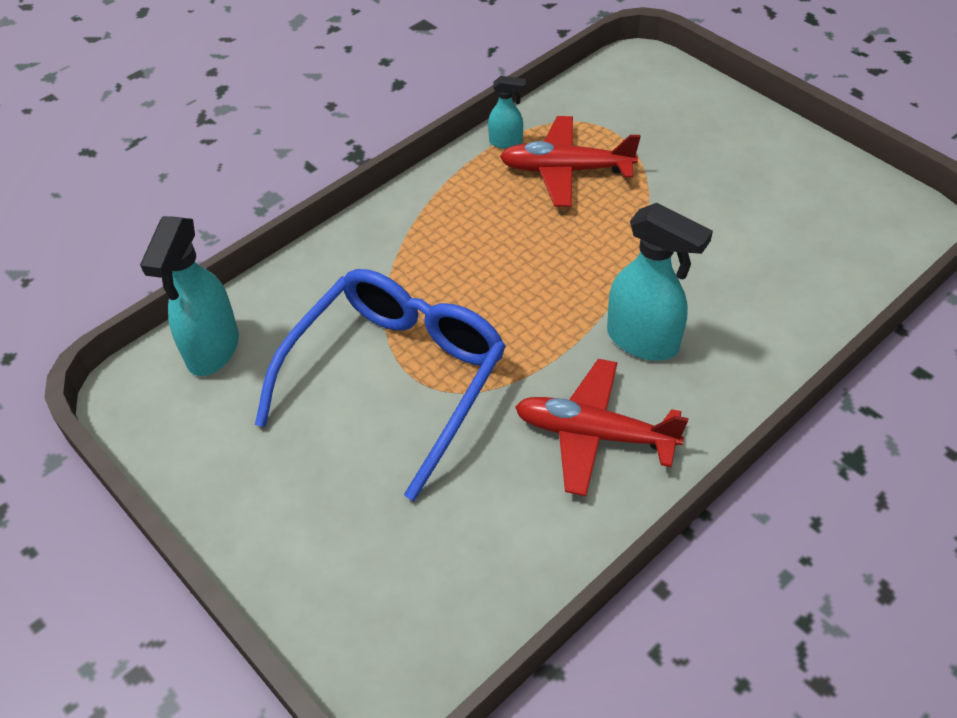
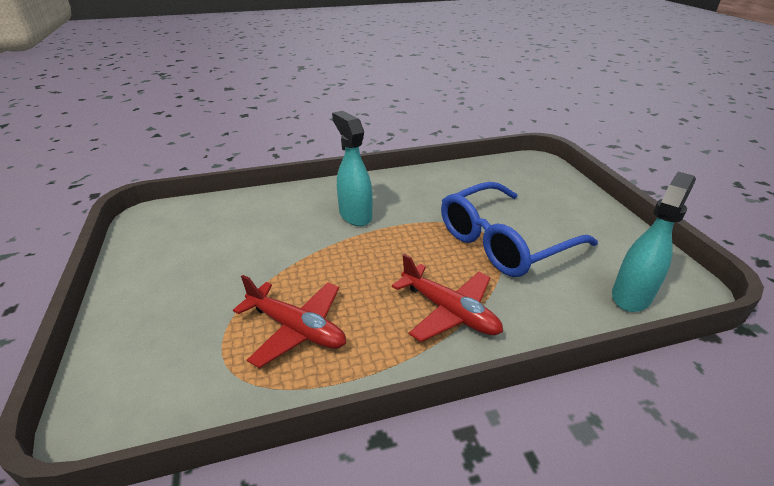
camera: 155 degrees left, 15 degrees down
(506, 142) = (318, 381): turquoise spray bottle -> none
(594, 434) = (412, 193): red plane -> red plane (449, 311)

